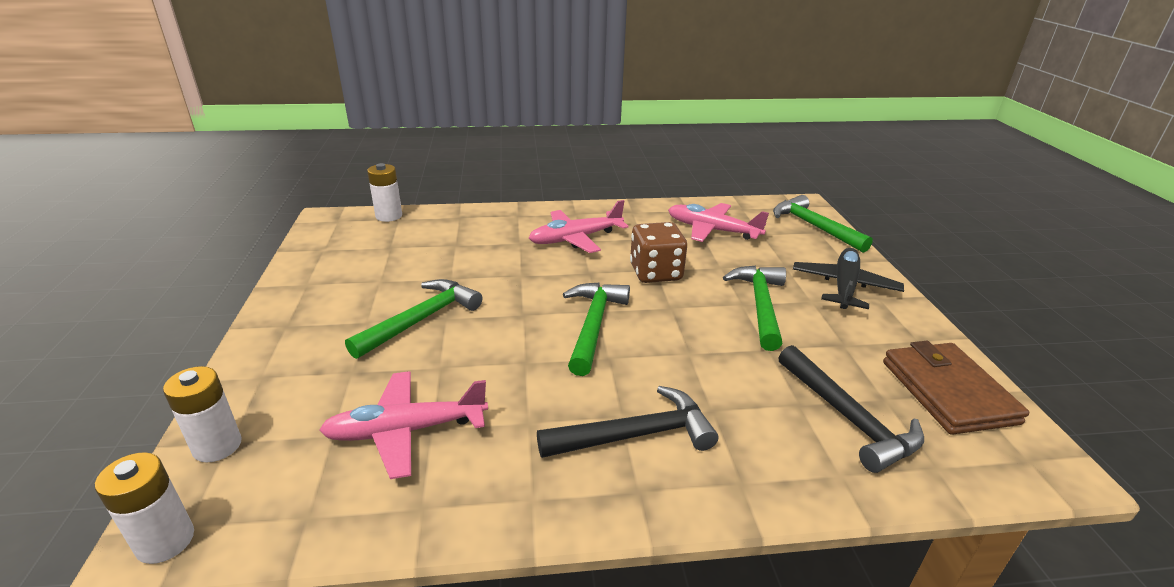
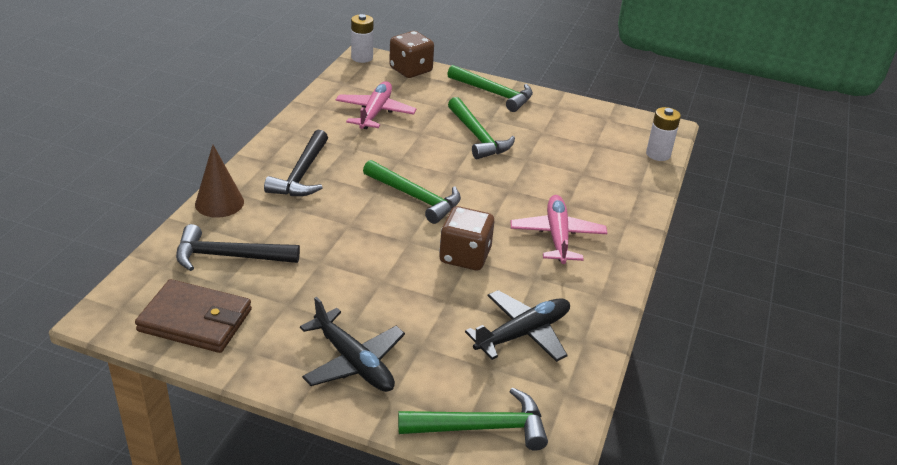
camera: 115 degrees right, 5 degrees up
(217, 446) = (410, 70): white battery -> brown dice
(712, 230) = (522, 333): pink plane -> black plane
(760, 305) = (372, 289): green hammer -> green hammer (494, 94)
(780, 486) = (219, 203): none -> brown cone

